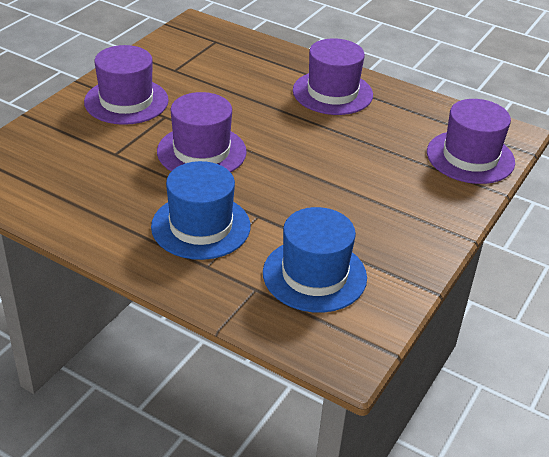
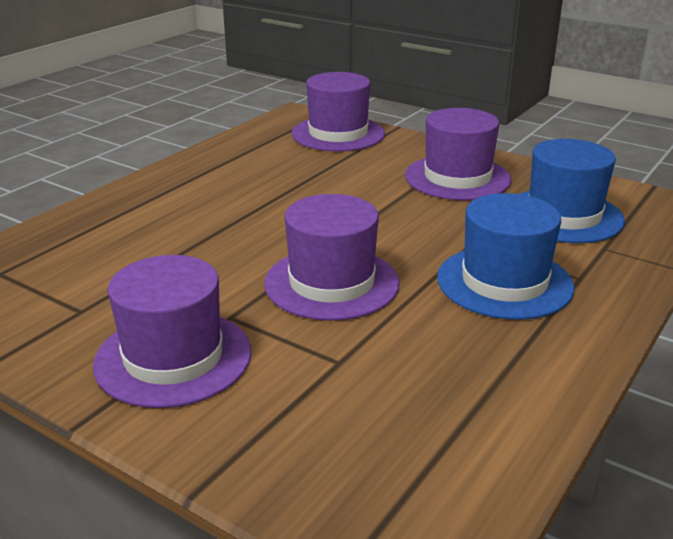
camera: 85 degrees left, 10 degrees down
(332, 93) = (193, 191): purple hat -> purple hat (457, 178)

